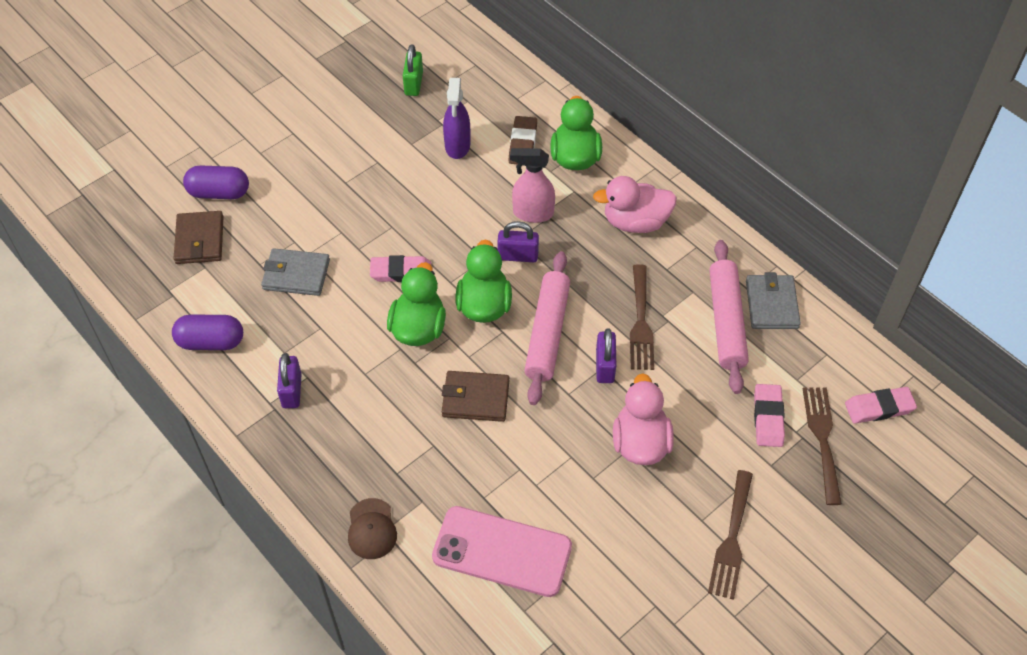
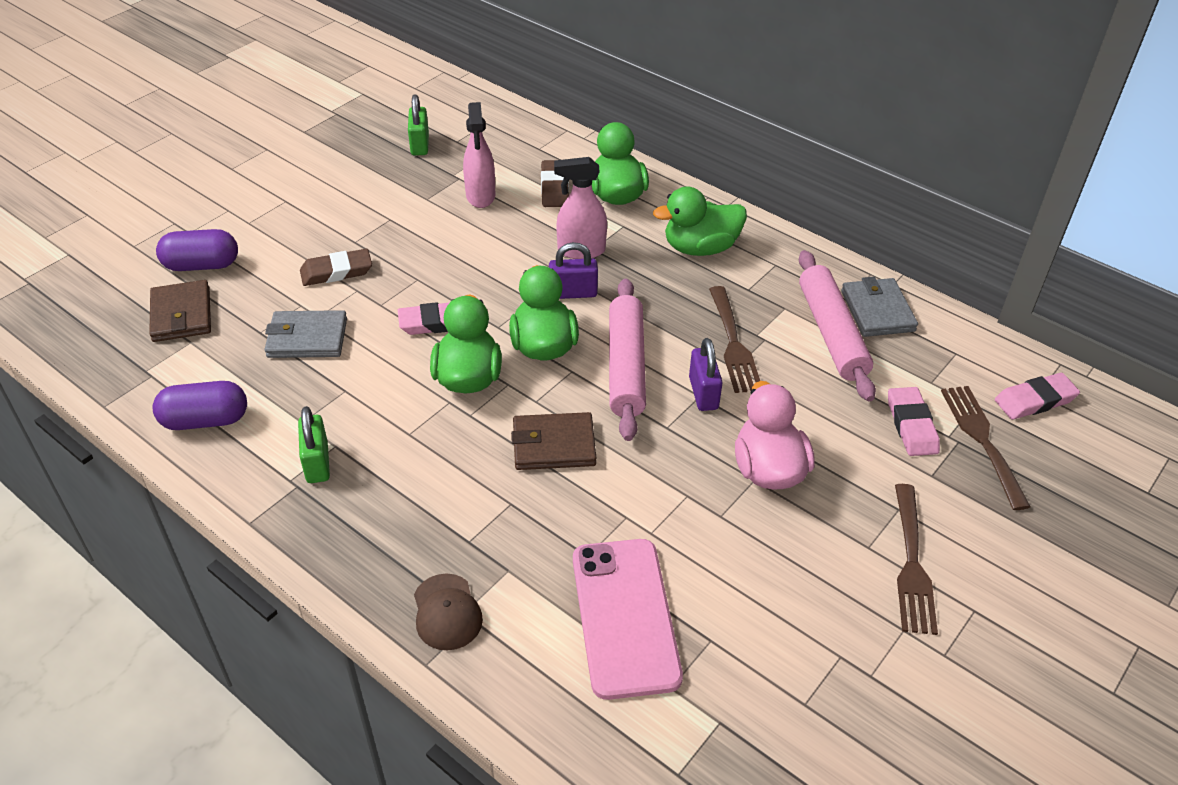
camera: 10 degrees left, 10 degrees down
(291, 391) = (317, 463): purple padlock -> green padlock
(327, 211) = (336, 271): none -> brown eraser
(457, 146) = (480, 196): purple spray bottle -> pink spray bottle
(502, 551) = (625, 617): pink phone -> pink phone turned 75 degrees clockwise
(635, 222) = (700, 248): pink duck -> green duck

